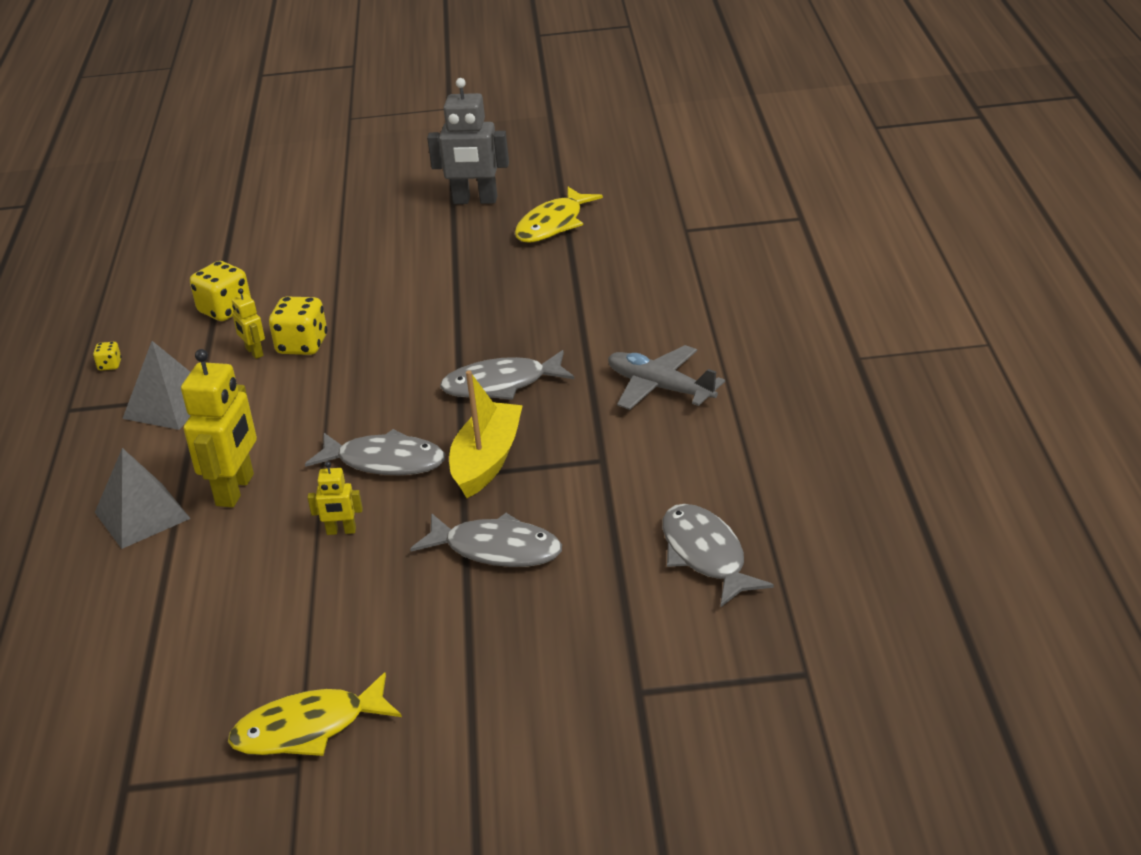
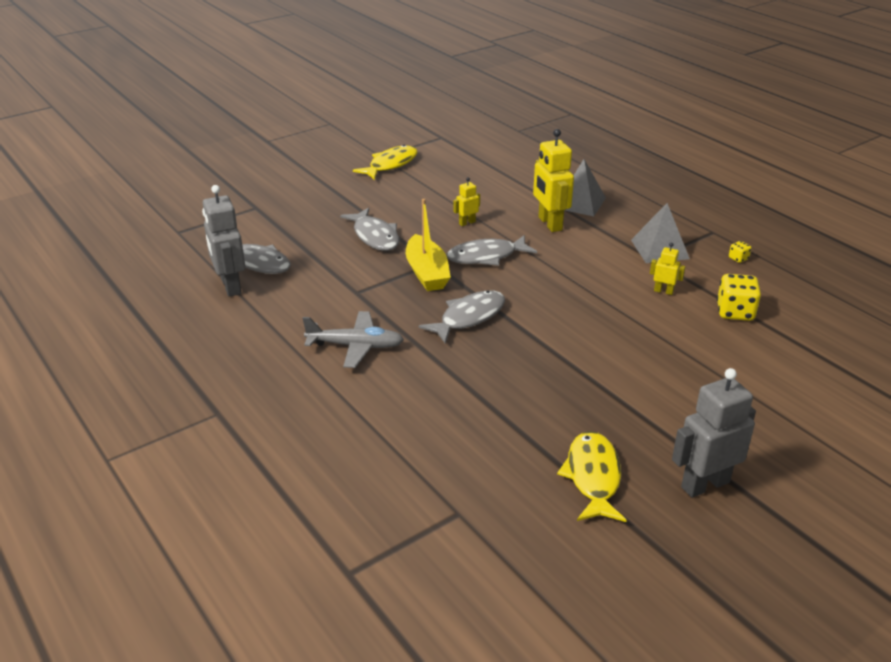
camera: 145 degrees right, 0 degrees up
(302, 345) = (639, 304): yellow dice -> none
(497, 549) = (375, 236): grey fish -> grey fish turned 105 degrees counterclockwise
(767, 523) = (230, 286): none -> grey robot

